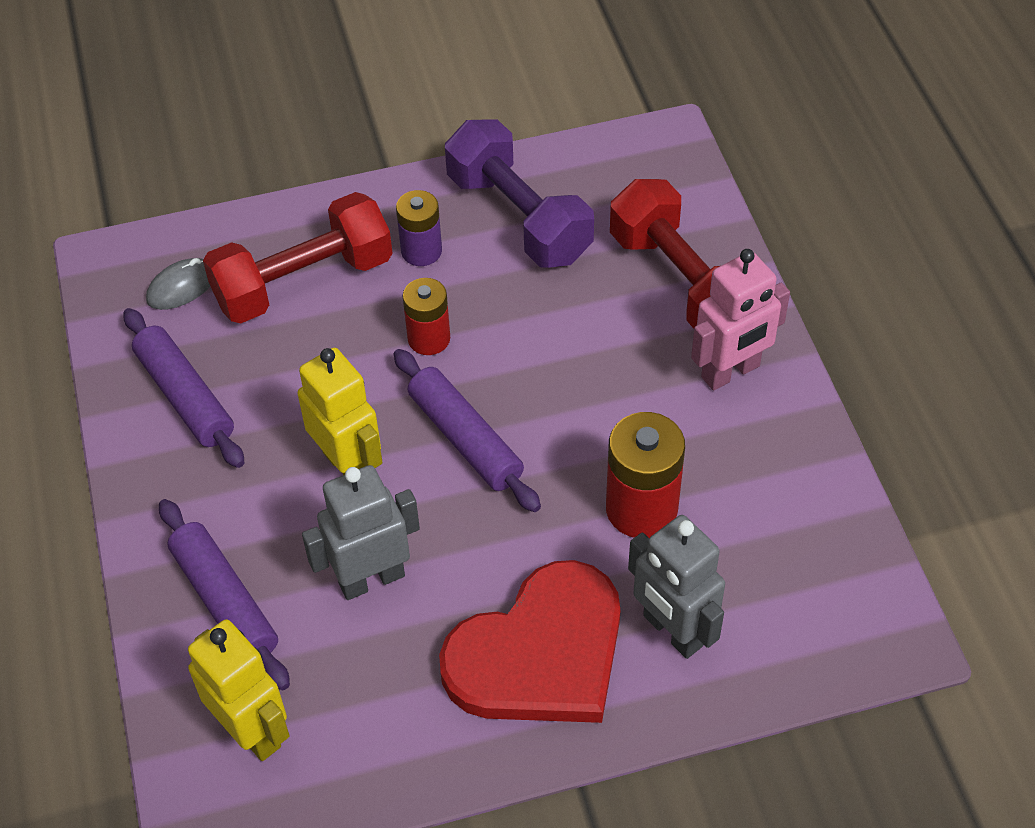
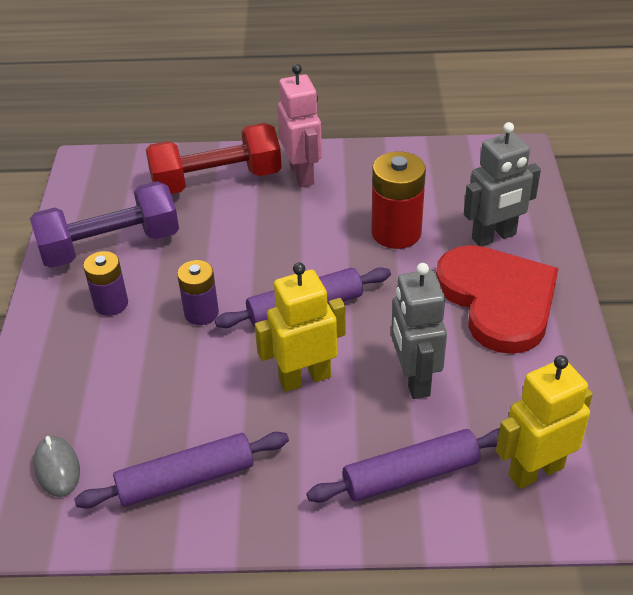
camera: 75 degrees left, 10 degrees down
(303, 281) = (101, 381): red dumbbell -> none
(429, 339) = (201, 313): red battery -> purple battery

